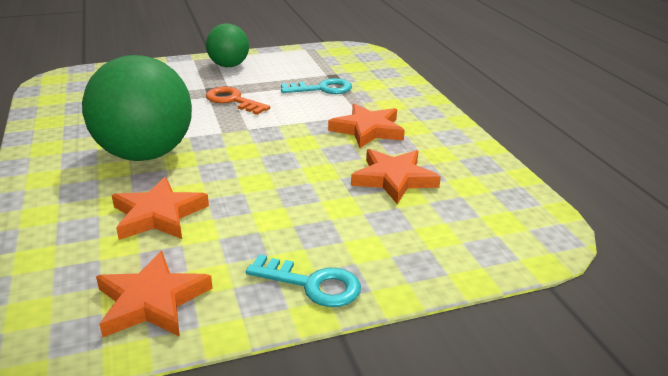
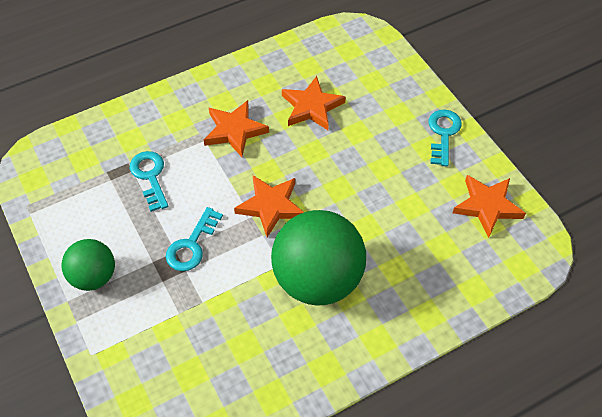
camera: 100 degrees left, 25 degrees up
(158, 215) = (402, 235): orange star -> orange star (271, 206)
(233, 100) = (192, 245): orange key -> turquoise key

